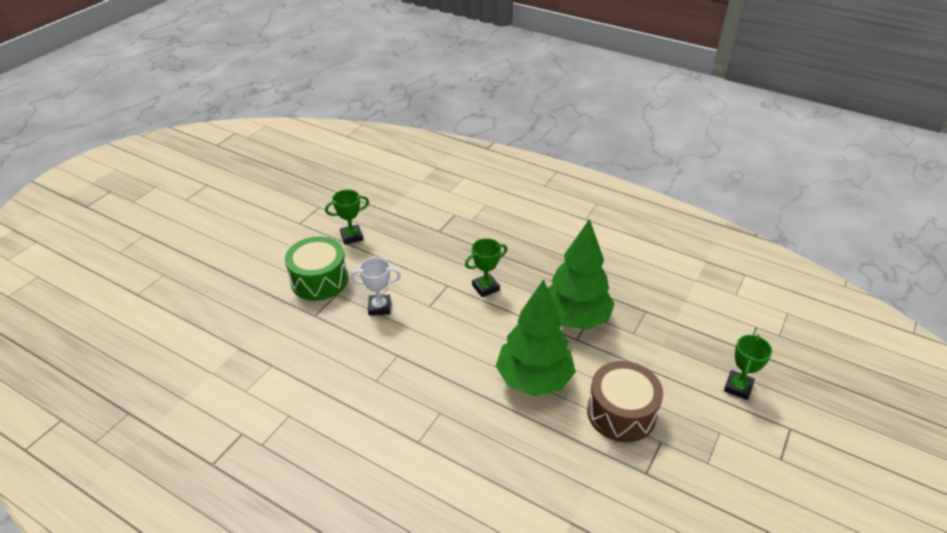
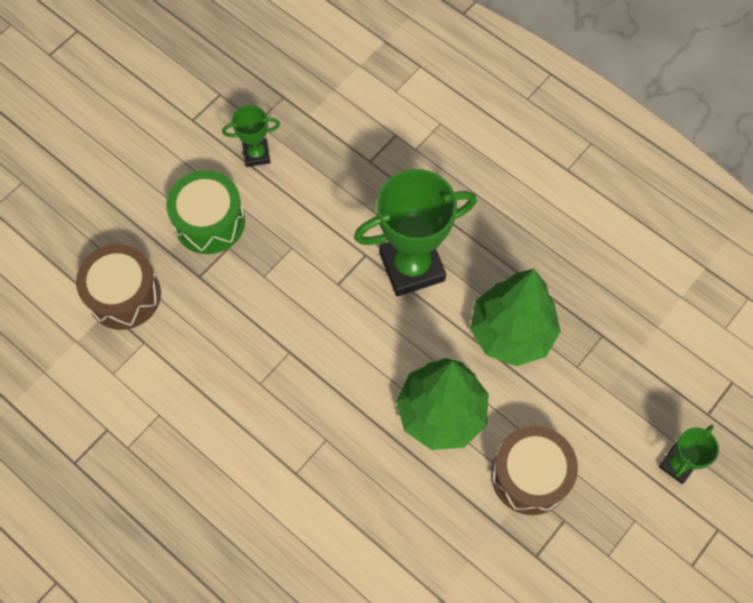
camera: 10 degrees right, 25 degrees up
(252, 335) = (124, 295): none -> brown drum
(379, 307) = (277, 277): white trophy -> none
(485, 287) = (412, 267): green trophy -> green trophy, size x2.01

